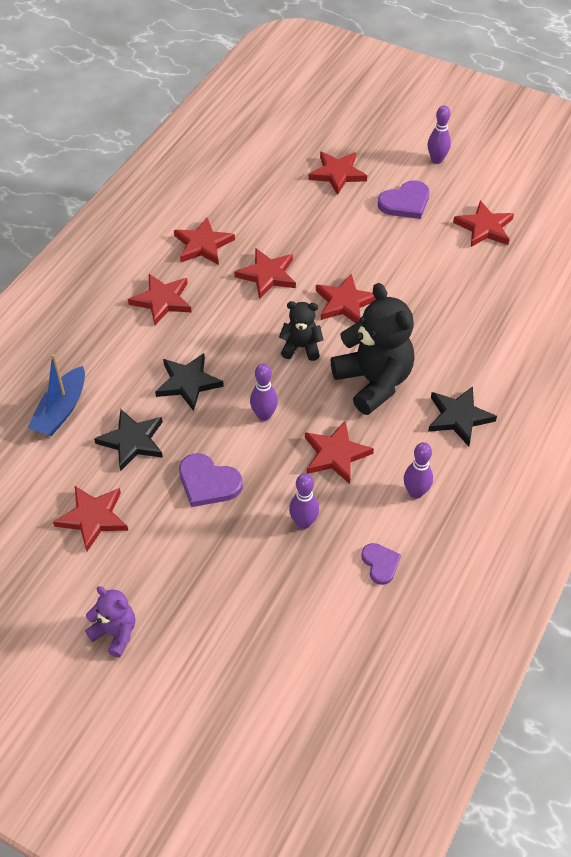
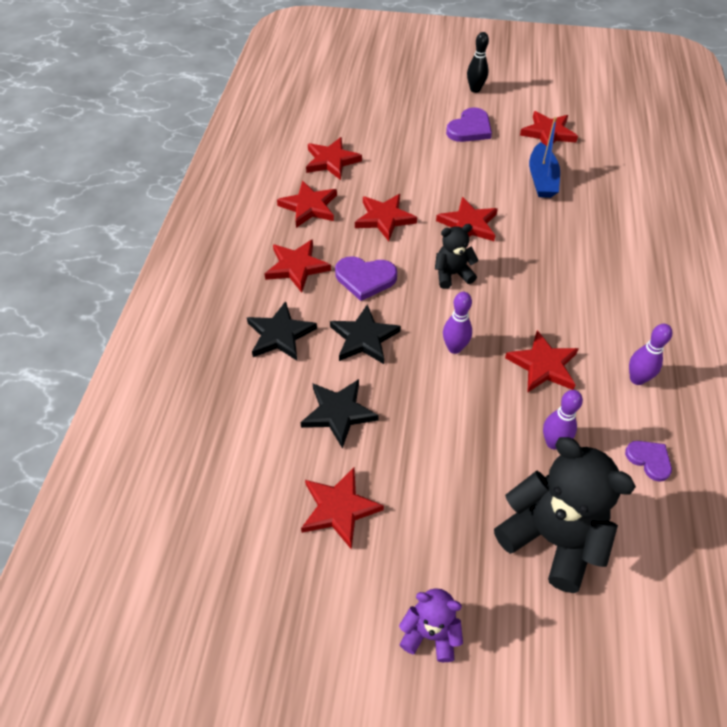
camera: 20 degrees left, 0 degrees up
(61, 410) = (247, 403): blue boat -> blue boat (542, 179)
(208, 482) = (438, 432): purple heart -> purple heart (365, 278)
(337, 174) = (397, 119): red star -> red star (331, 161)
(373, 382) = (536, 287): black teddy bear -> black teddy bear (551, 538)
(436, 160) = (475, 89): purple bowling pin -> black bowling pin
(459, 417) = (630, 298): black star -> black star (280, 335)

